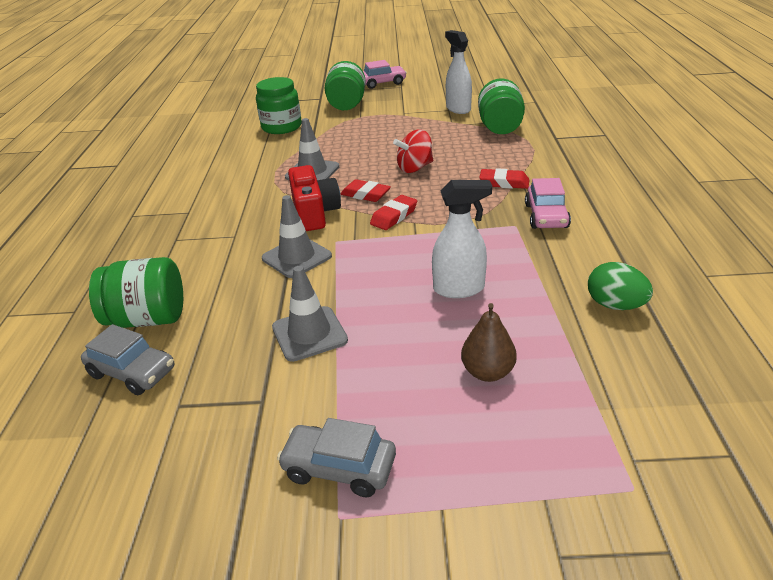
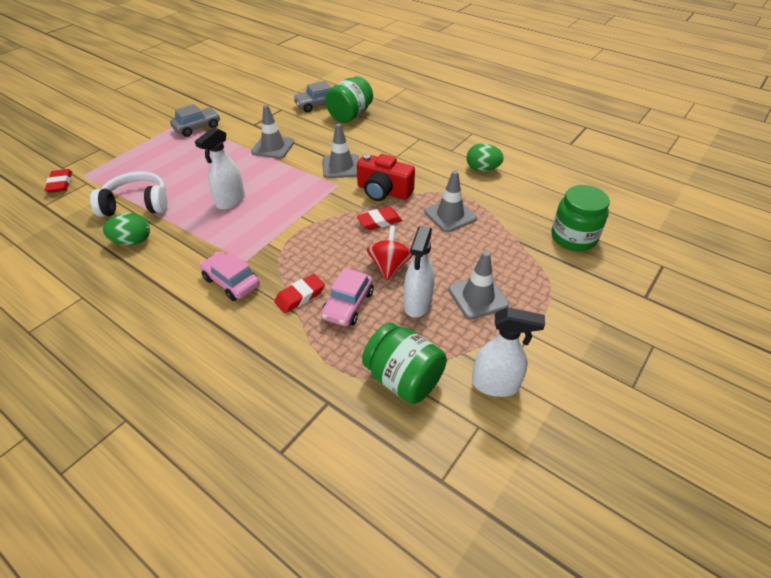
camera: 125 degrees right, 10 degrees up
(213, 185) = (482, 169): none -> green egg
(347, 105) = (601, 305): green jar -> none
(382, 83) = (664, 377): pink car -> pink car (348, 305)
(394, 216) = (333, 218): red eraser -> red eraser (60, 184)
(396, 133) = (478, 297): none -> grey traffic cone
(435, 145) = (417, 304): none -> white spray bottle
(487, 372) = (174, 177): brown pear -> none
(576, 356) = (137, 204): none -> white headphones

